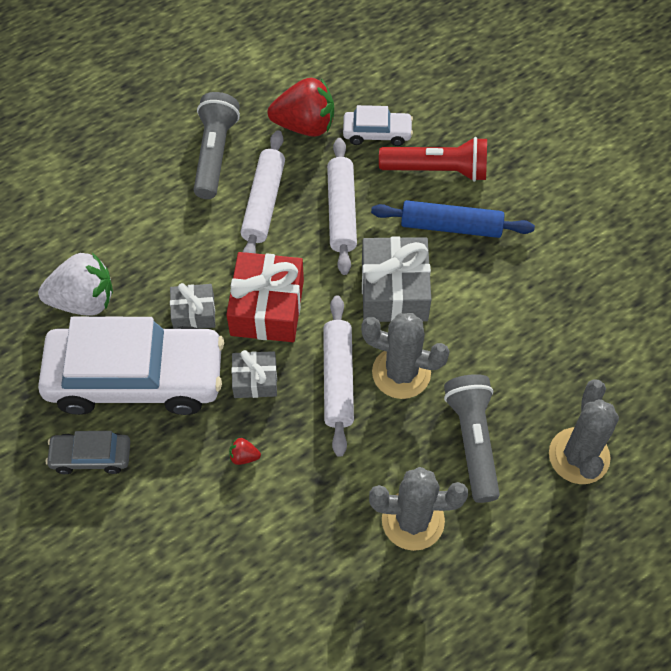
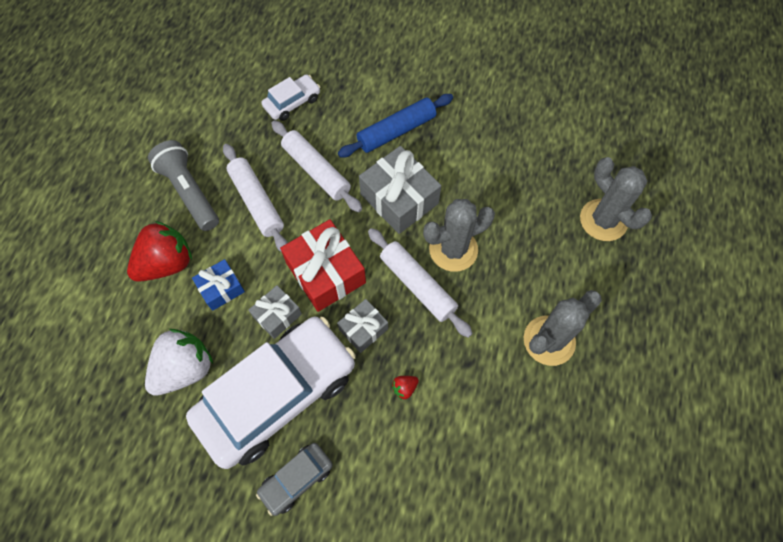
camera: 40 degrees left, 5 degrees up
(169, 256) = (221, 289): none -> blue gift
(305, 125) = (237, 129): red strawberry -> red strawberry (167, 263)
(437, 170) = (354, 101): red flashlight -> none
(473, 441) = (536, 259): grey flashlight -> none

